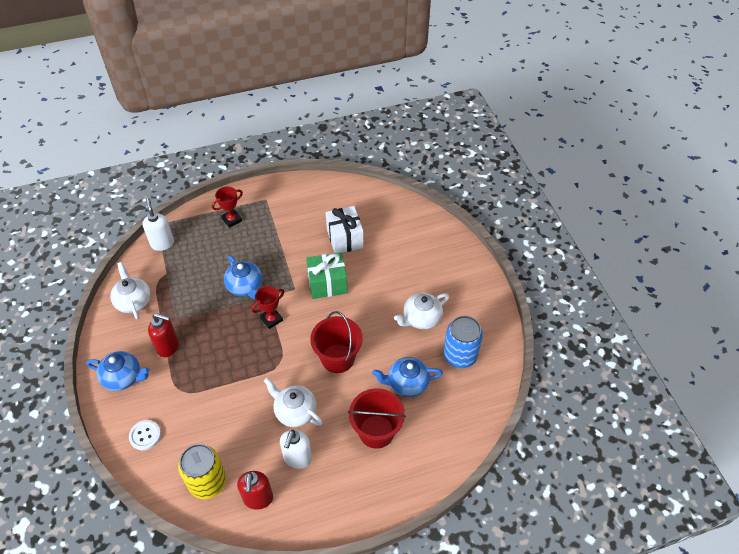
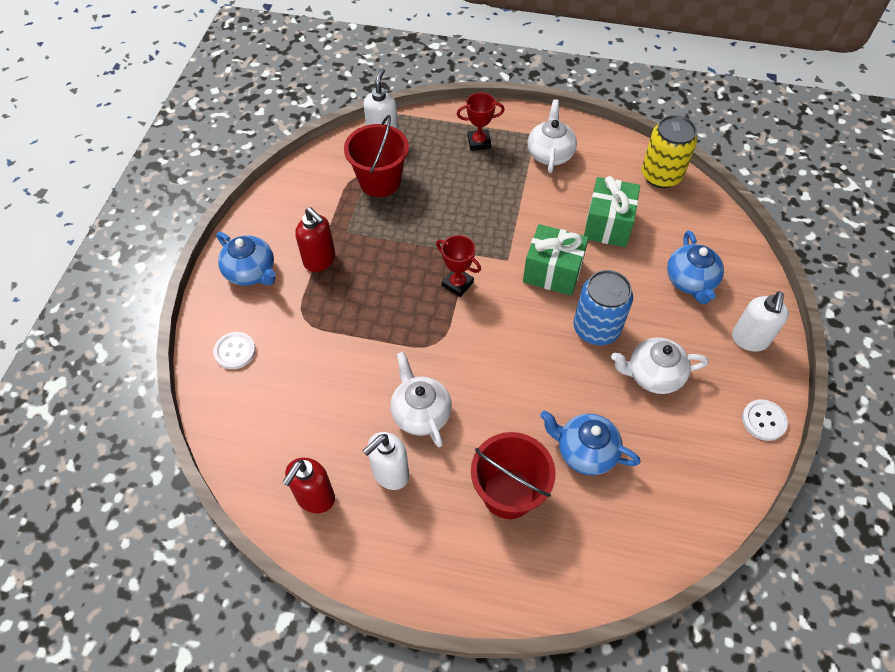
camera: 30 degrees right, 5 degrees up
(133, 301) = (312, 189): white teapot -> white teapot (550, 153)
(207, 482) = (270, 444): yellow can -> yellow can (661, 175)
(245, 286) = (449, 230): blue teapot -> blue teapot (690, 281)
(271, 319) = (457, 284): red trophy -> red trophy turned 45 degrees clockwise
(337, 358) = (512, 372): red bucket -> red bucket (380, 181)
(344, 238) = (607, 225): white gift -> green gift
(460, 355) = (680, 451): blue can -> blue can (596, 328)
(463, 272) = (749, 340): none -> white soap dispenser
(495, 315) = (763, 420): none -> white button

